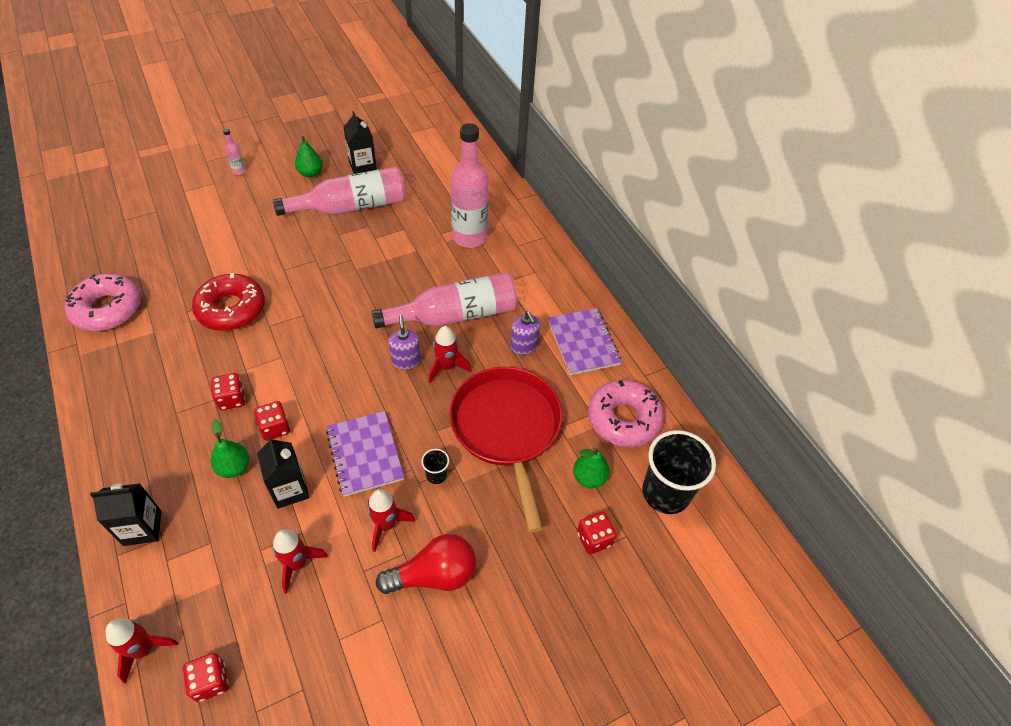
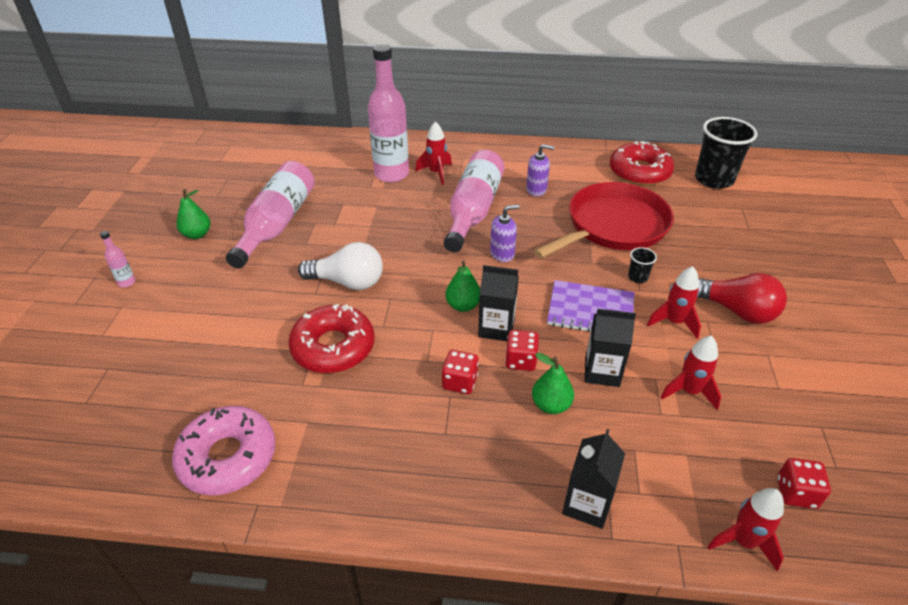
camera: 55 degrees left, 10 degrees down
(307, 281) = (348, 282): none -> white light bulb
(363, 166) = (231, 200): black carton -> black carton (496, 328)
(406, 361) = (502, 254): purple soap dispenser -> purple soap dispenser turned 135 degrees clockwise
(434, 575) = (736, 311): red light bulb -> red light bulb turned 105 degrees clockwise
(446, 367) = (527, 234): red rocket -> red rocket (436, 173)
(506, 428) = (613, 226): red pan -> red pan turned 120 degrees clockwise
(583, 342) = (555, 163): purple notebook -> none
(589, 478) = (683, 205): green pear -> green pear (463, 305)
(594, 539) = (738, 222): red dice -> none
(623, 419) = (639, 172): pink donut -> red donut

